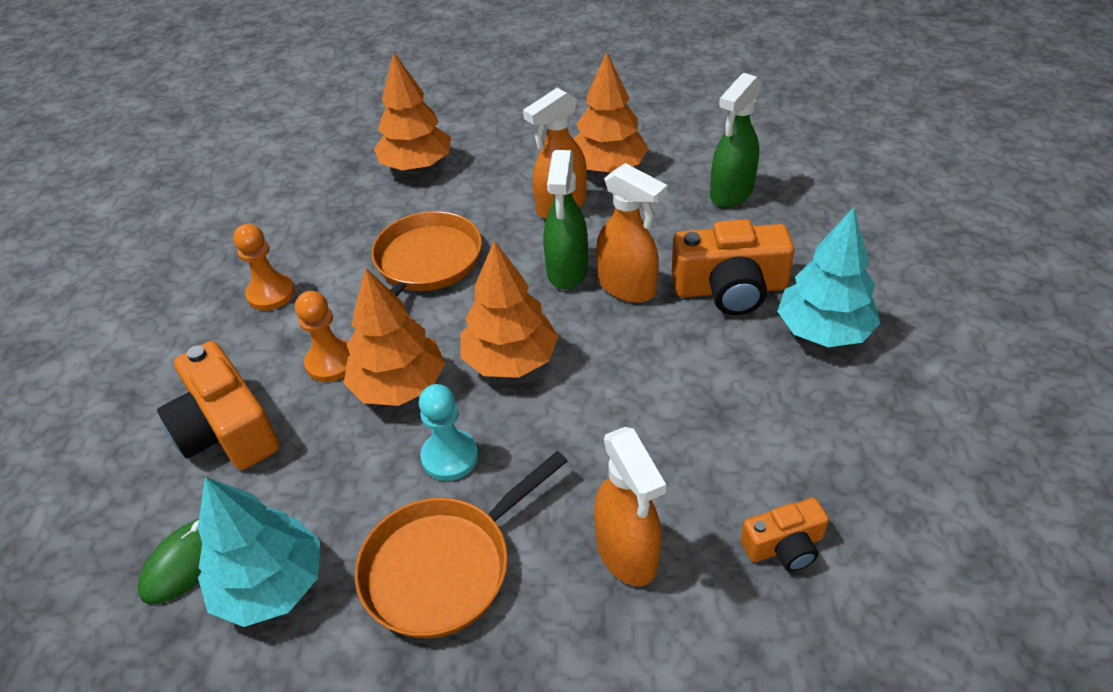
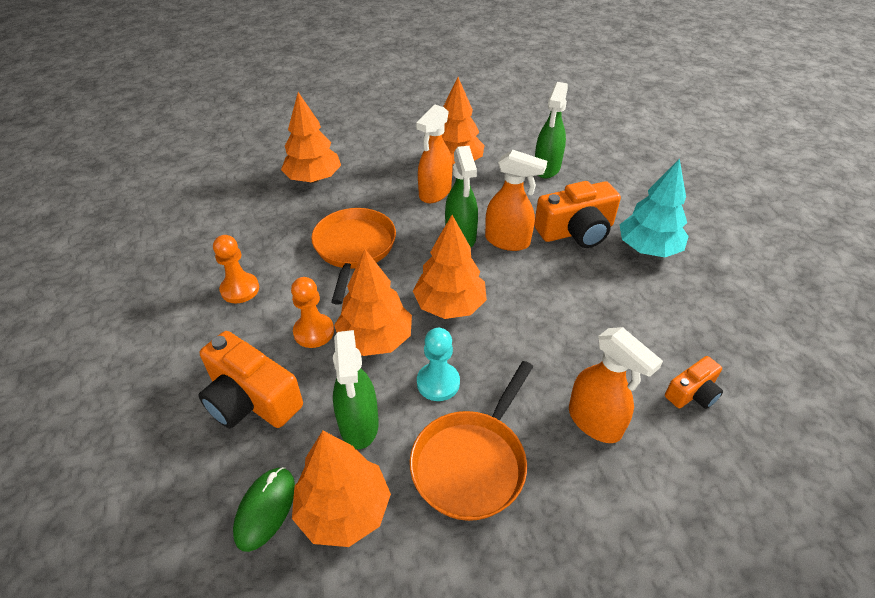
camera: 20 degrees left, 0 degrees up
(270, 585) = (343, 510): turquoise tree -> orange tree
(333, 487) = (359, 424): none -> green spray bottle

